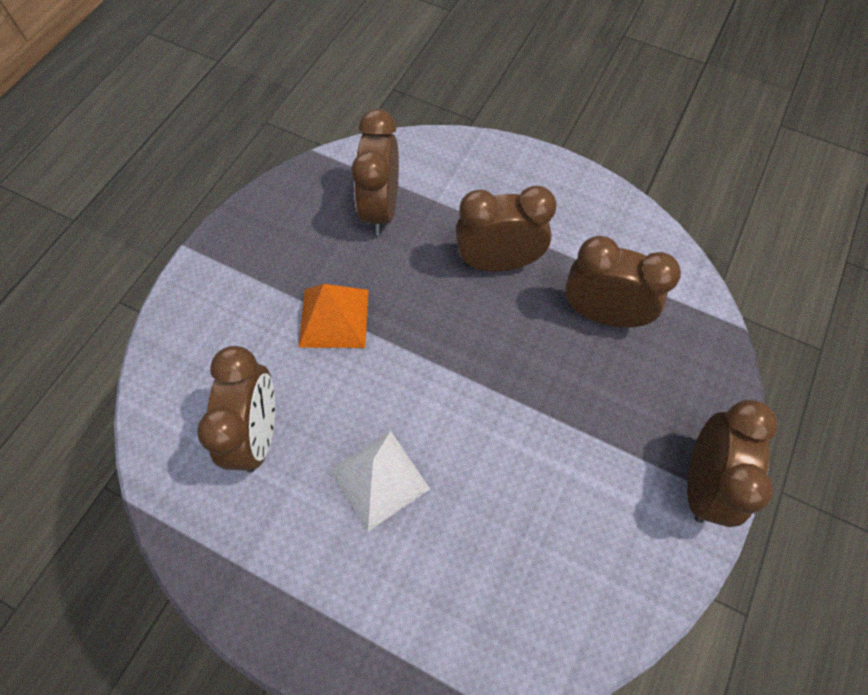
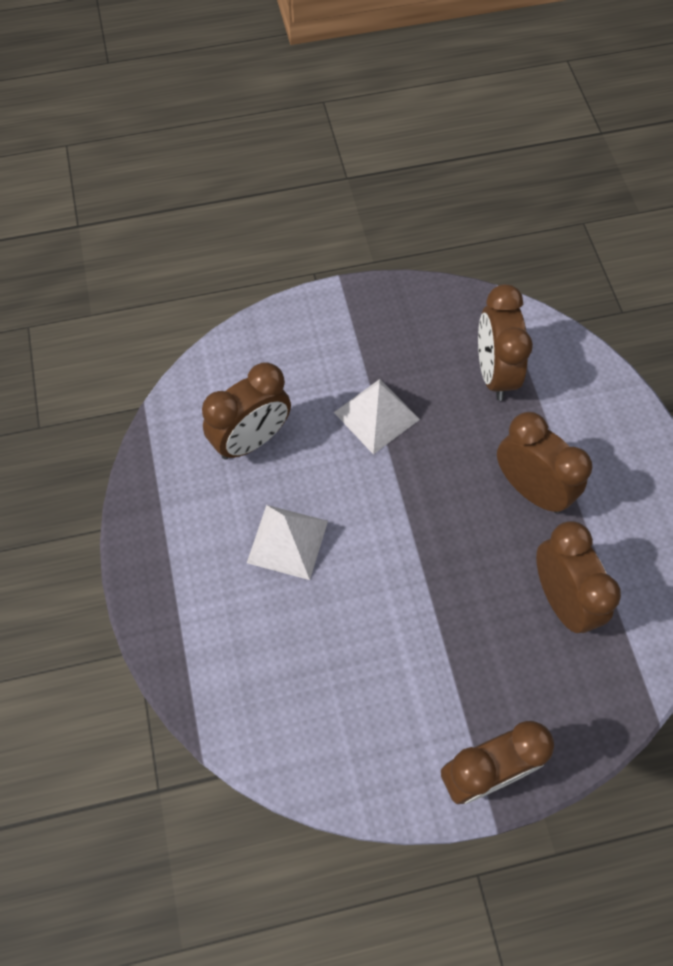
camera: 50 degrees right, 0 degrees up
(334, 318) = (376, 415): orange pyramid -> white pyramid
(381, 209) = (494, 373): brown clock -> brown clock turned 60 degrees counterclockwise

